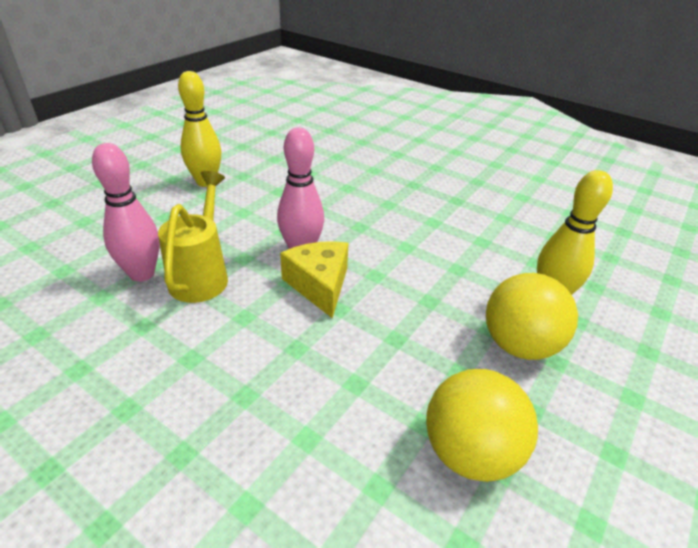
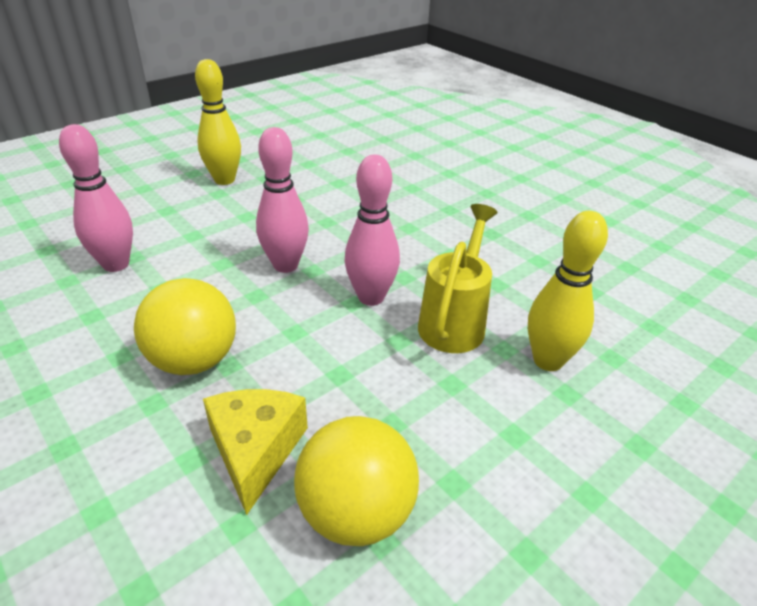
camera: 15 degrees right, 0 degrees up
(201, 275) = (172, 275): yellow watering can -> yellow watering can (454, 321)
(319, 285) = (286, 304): yellow cheese -> yellow cheese (255, 450)
(388, 268) = (371, 297): none -> pink bowling pin
(519, 345) = (478, 407): yellow ball -> yellow ball (194, 360)

